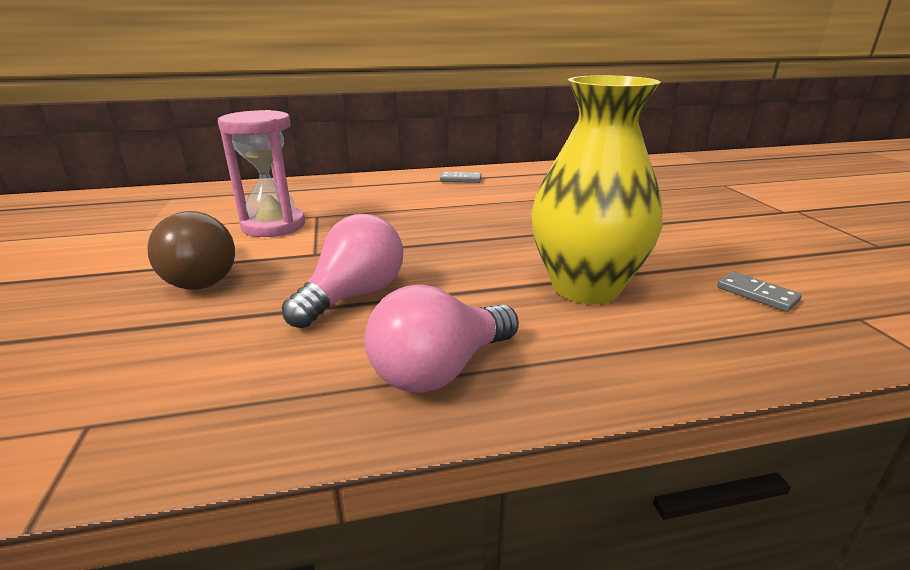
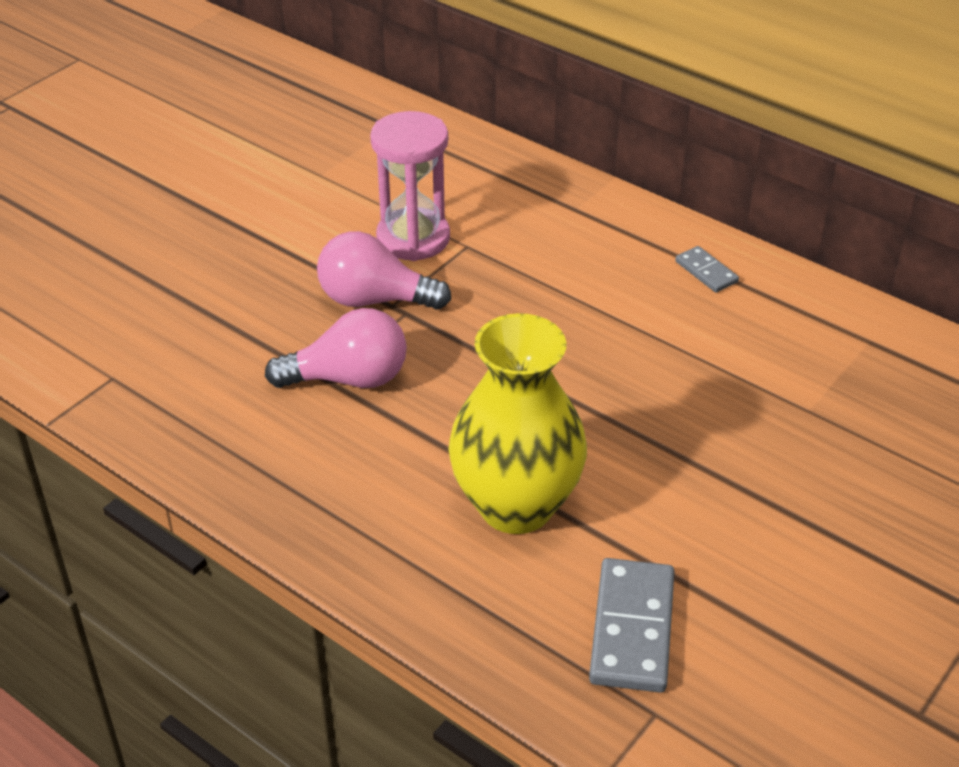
camera: 50 degrees right, 15 degrees up
(205, 276) = (290, 280): brown light bulb -> none
(440, 370) = (301, 486): pink light bulb -> pink light bulb (375, 300)
(757, 294) = (632, 629): grey domino -> grey domino, size x1.87

